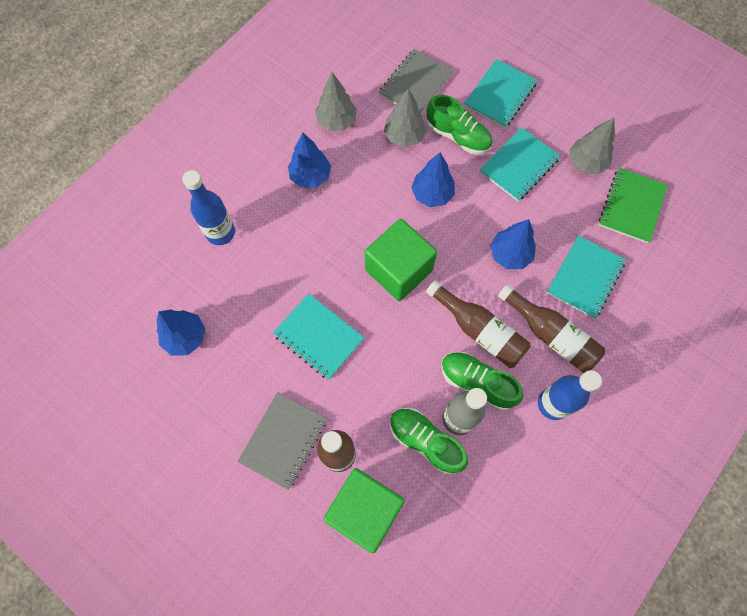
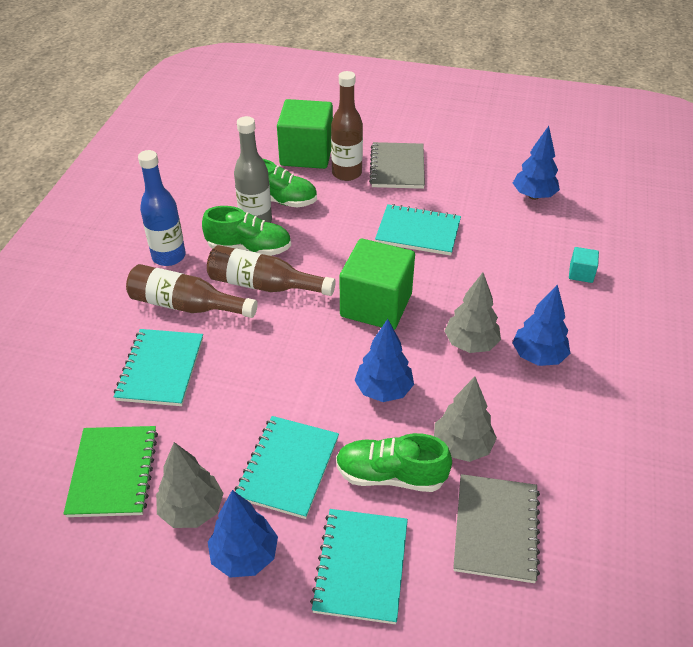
camera: 155 degrees right, 25 degrees down
(220, 232) = (581, 273): blue bottle -> turquoise cube
(336, 121) = (561, 431): grey tree -> grey tree (470, 344)
(510, 254) = (259, 361): blue tree -> blue tree (244, 556)

